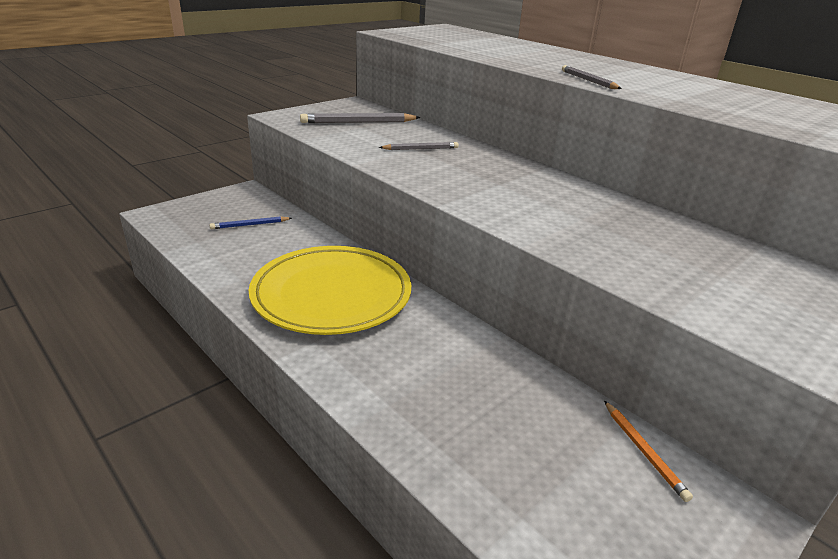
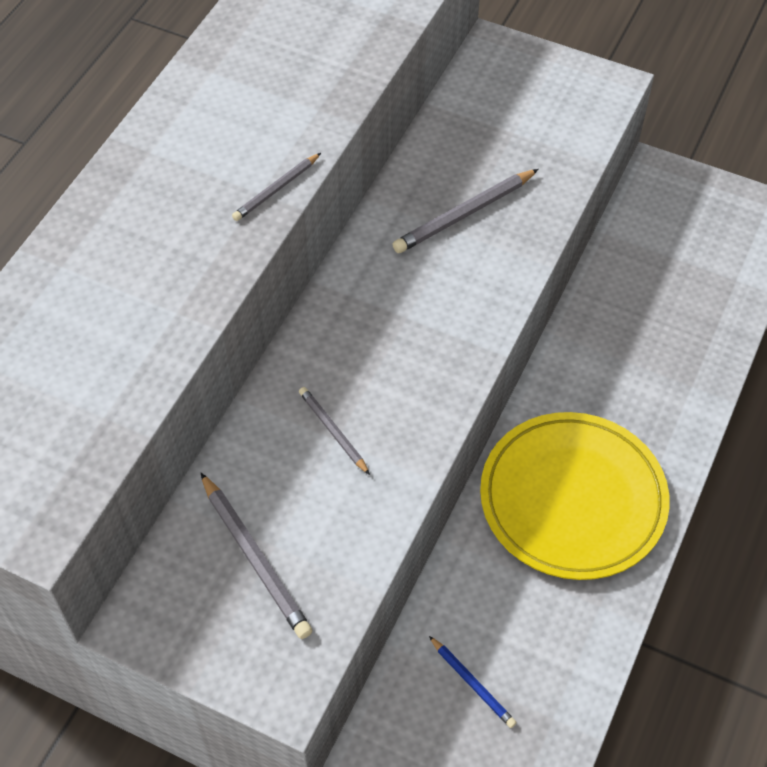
camera: 110 degrees left, 25 degrees up
(602, 225) = (464, 214): none -> grey pencil
(644, 451) = (633, 222): orange pencil -> none

